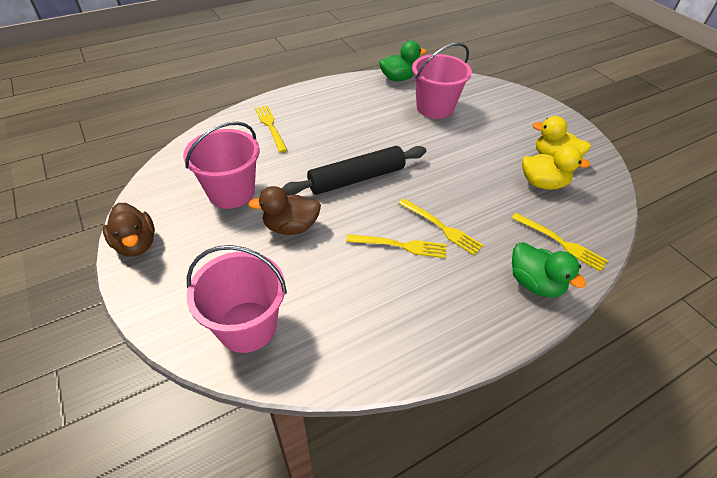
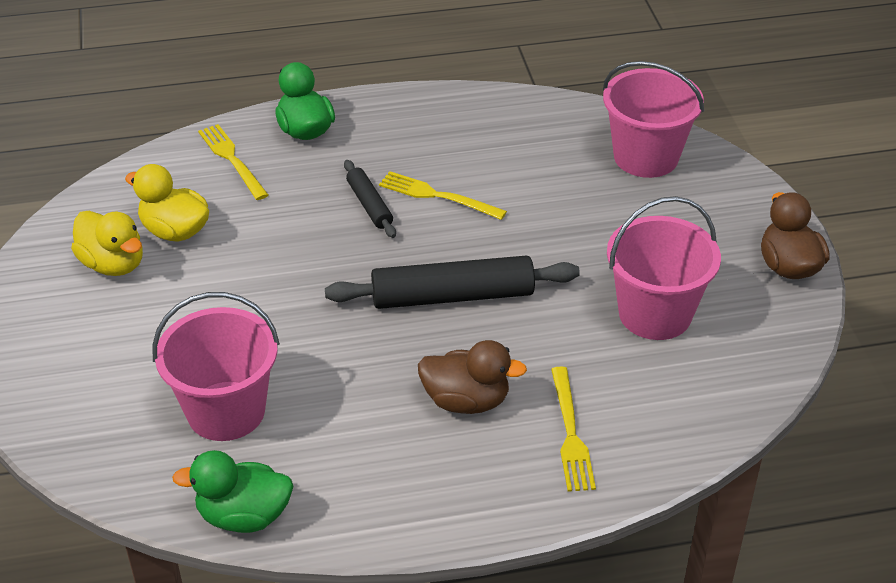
camera: 160 degrees left, 5 degrees down
(291, 227) = (574, 246): brown duck -> brown duck (466, 401)
(442, 227) = (369, 205): yellow fork -> black rolling pin

